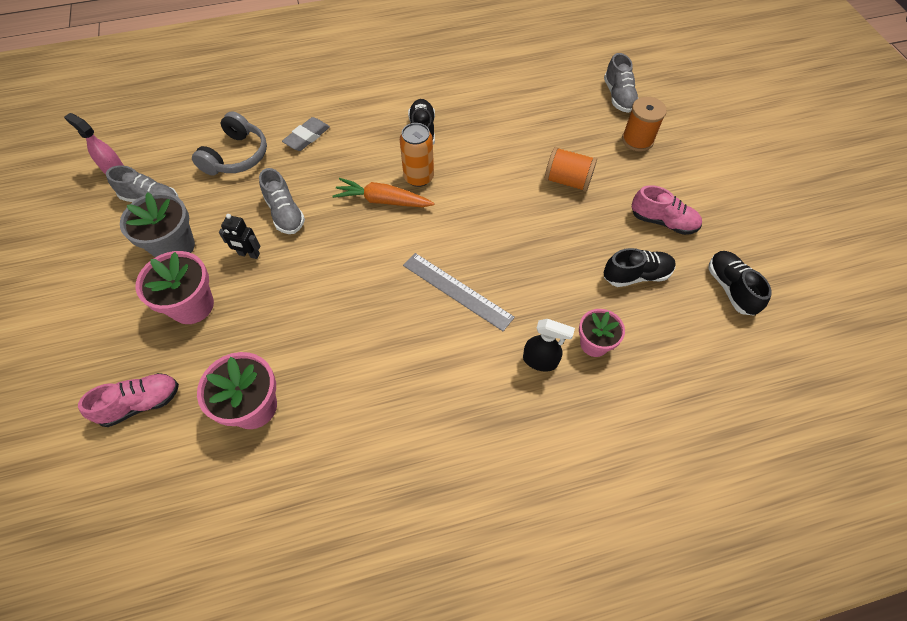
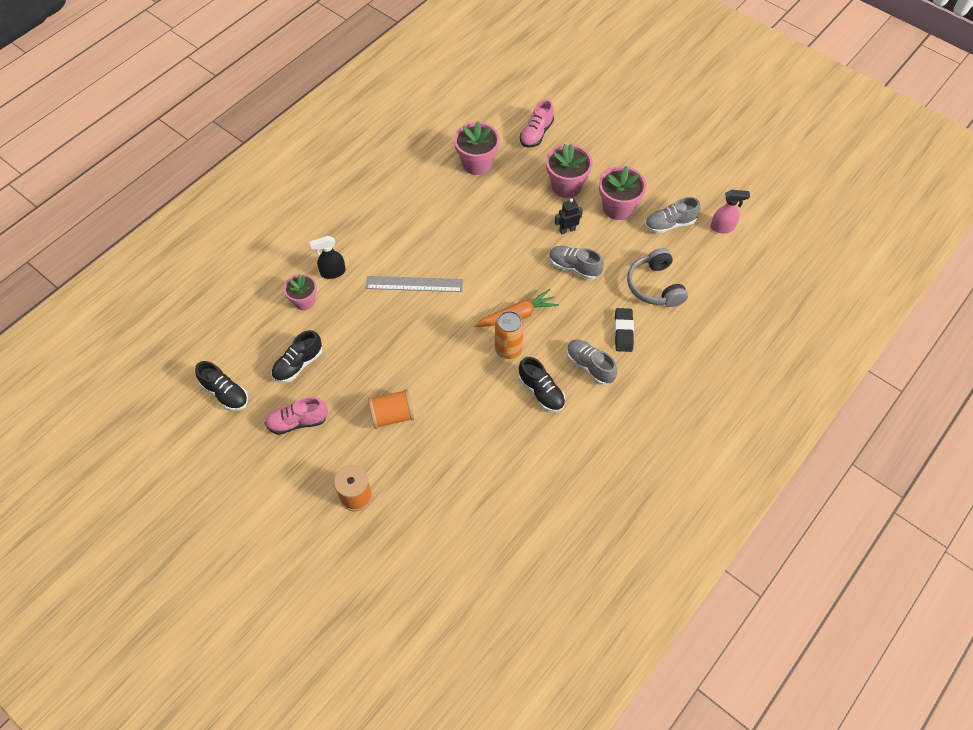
camera: 145 degrees right, 0 degrees up
(174, 247) = (618, 208): grey flower pot -> pink flower pot
(307, 137) = (623, 332): grey eraser -> black eraser
(618, 96) = (399, 541): grey shoe -> grey shoe (589, 366)

